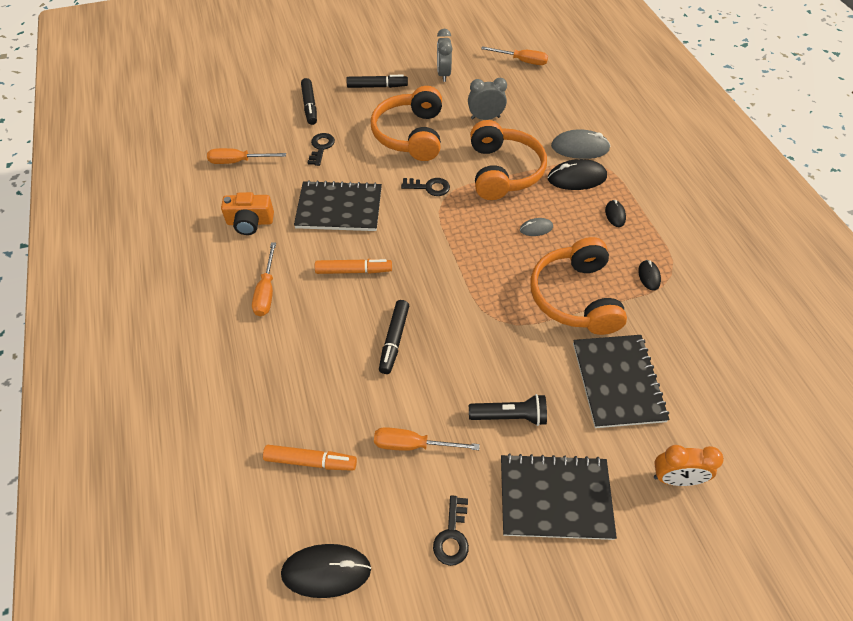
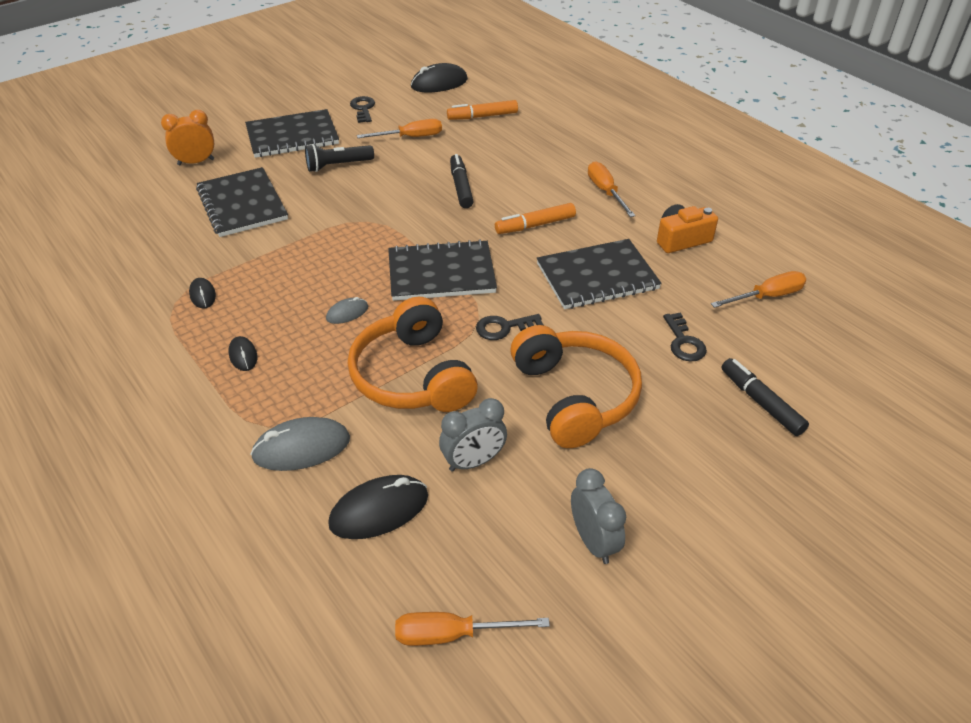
camera: 160 degrees right, 10 degrees down
(377, 86) = (690, 473): black marker -> none
(454, 244) = (441, 273): none -> black notebook
(575, 297) = (289, 256): orange headphones -> none
(576, 178) = (301, 394): black mouse -> black mouse (379, 510)

